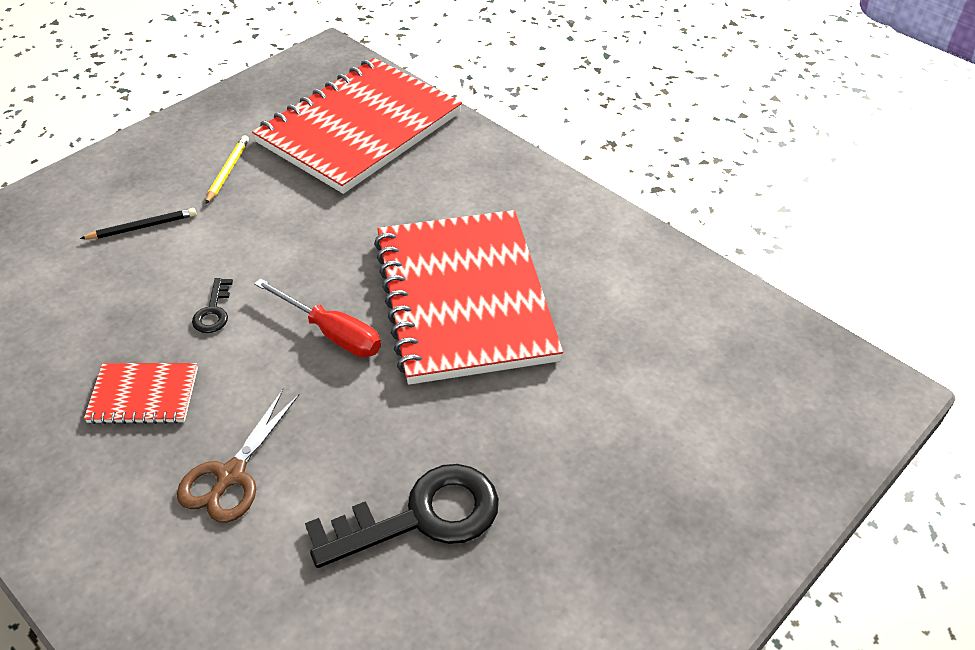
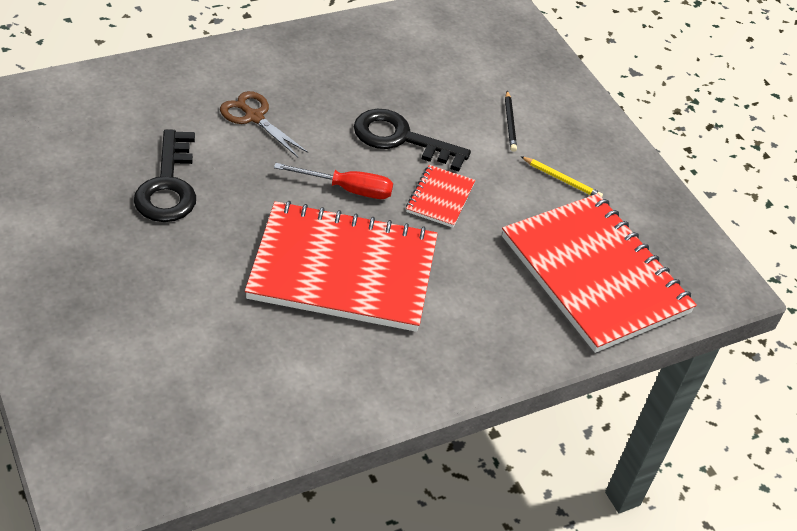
camera: 105 degrees right, 0 degrees up
(143, 395) = (341, 95): red notebook -> red notebook (440, 198)
(213, 311) = (401, 139): black key -> black key, size x2.19
(332, 333) = (347, 189): red screwdriver -> red screwdriver turned 135 degrees counterclockwise

